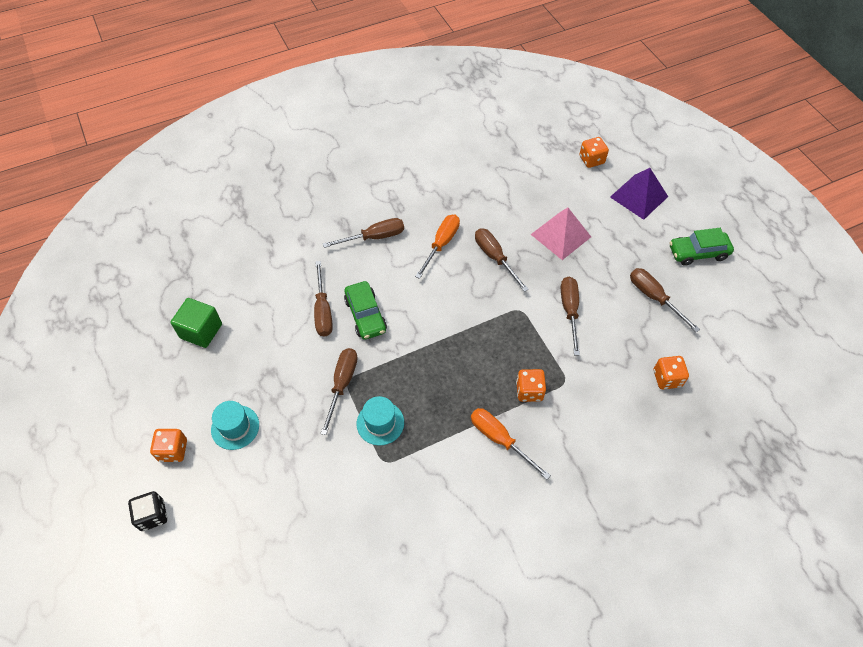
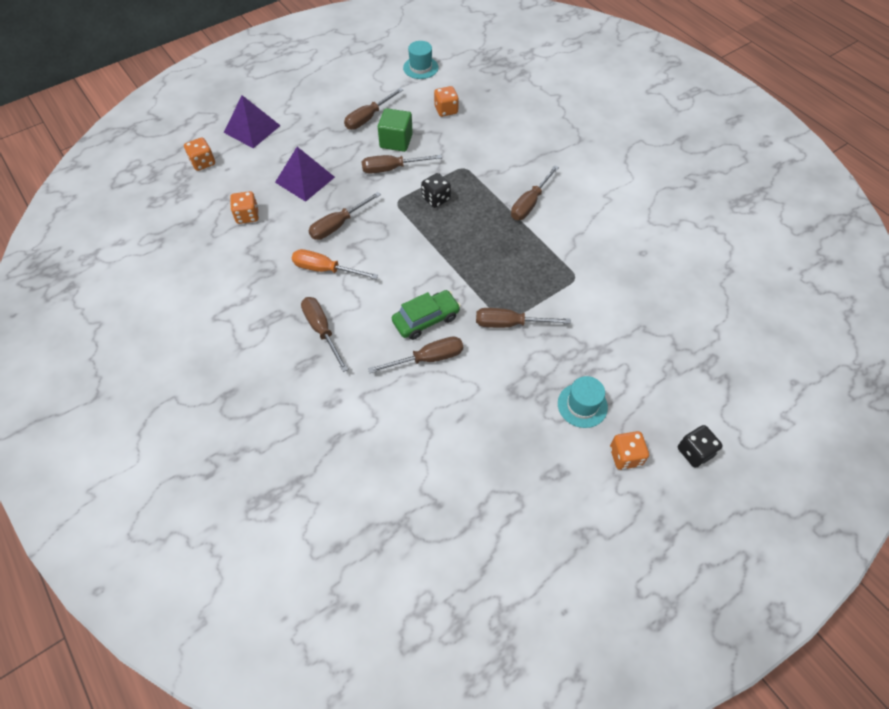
camera: 100 degrees left, 0 degrees up
(201, 331) = (479, 475): green cube -> green cube (396, 141)
(380, 423) = (540, 286): turquoise hat -> turquoise hat (420, 68)
(500, 439) = (530, 203): orange screwdriver -> brown screwdriver
(519, 346) = (436, 199): none -> black dice
(529, 391) = (479, 189): orange dice -> orange dice (247, 216)
(560, 235) = (305, 179): pink pyramid -> purple pyramid
(698, 252) = (316, 93): green car -> none

